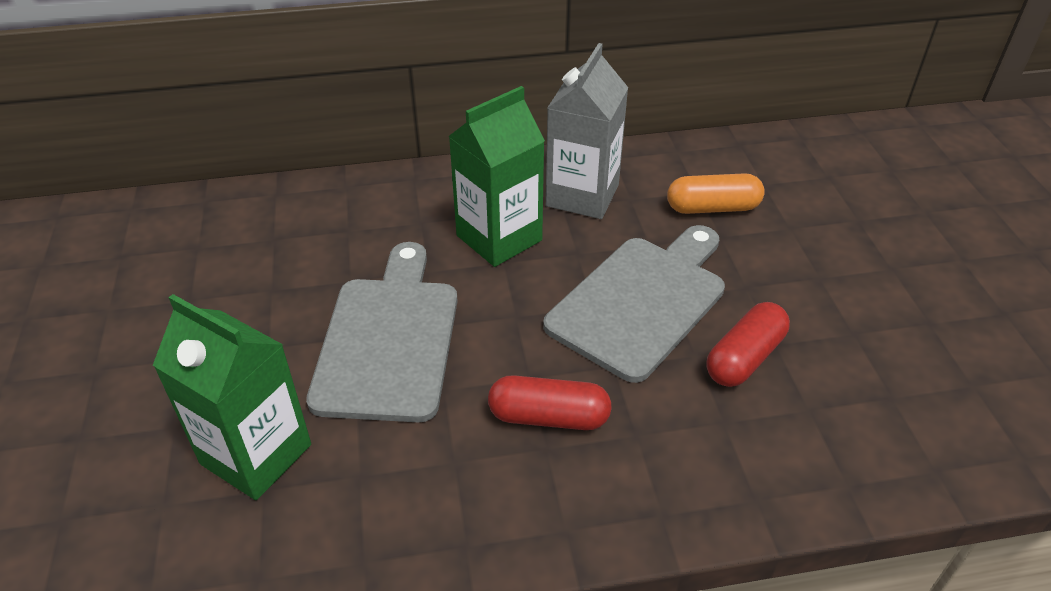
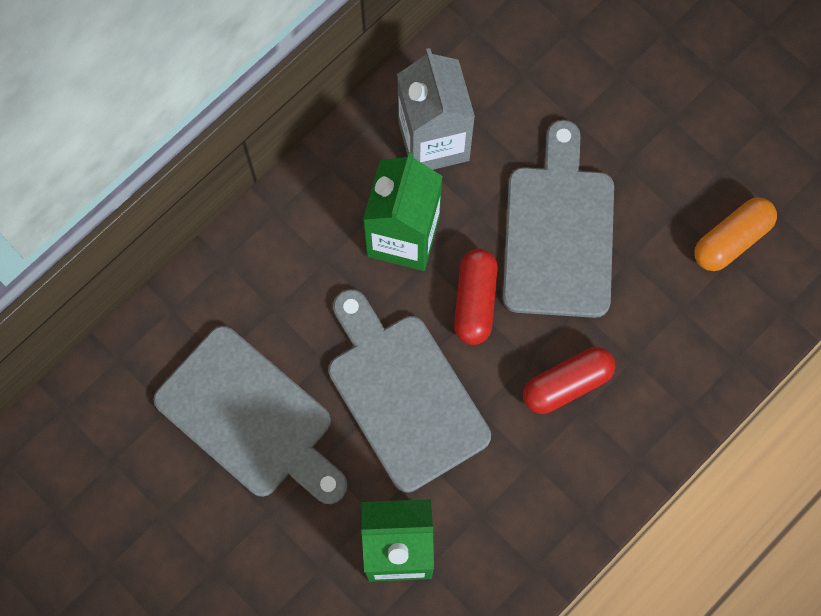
camera: 35 degrees left, 30 degrees up
(250, 285) = (250, 417): none -> grey cutting board
(712, 208) = (548, 88): orange capsule -> orange capsule (731, 240)
(744, 357) = (663, 241): red capsule -> red capsule (475, 301)

